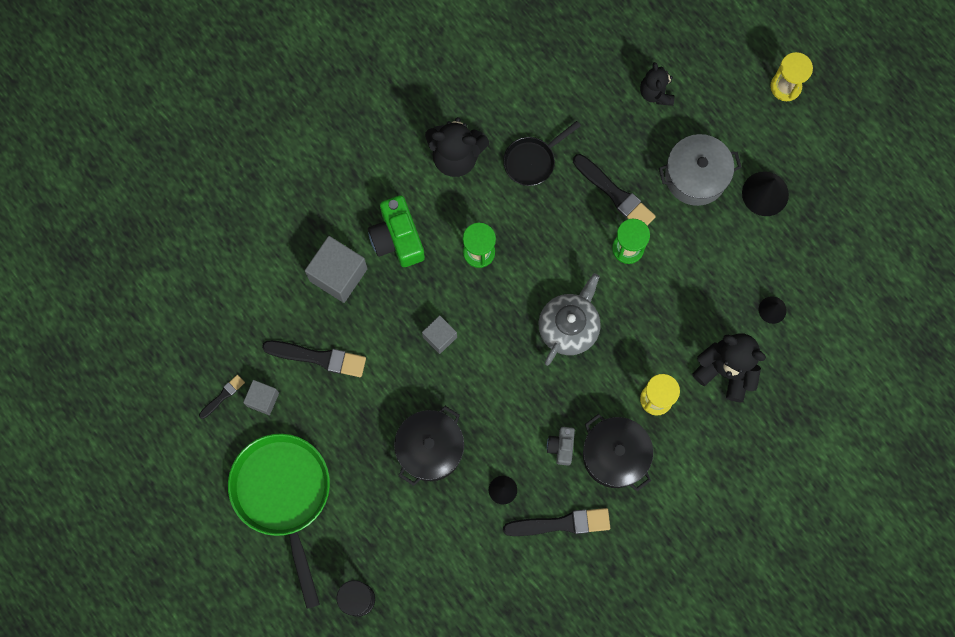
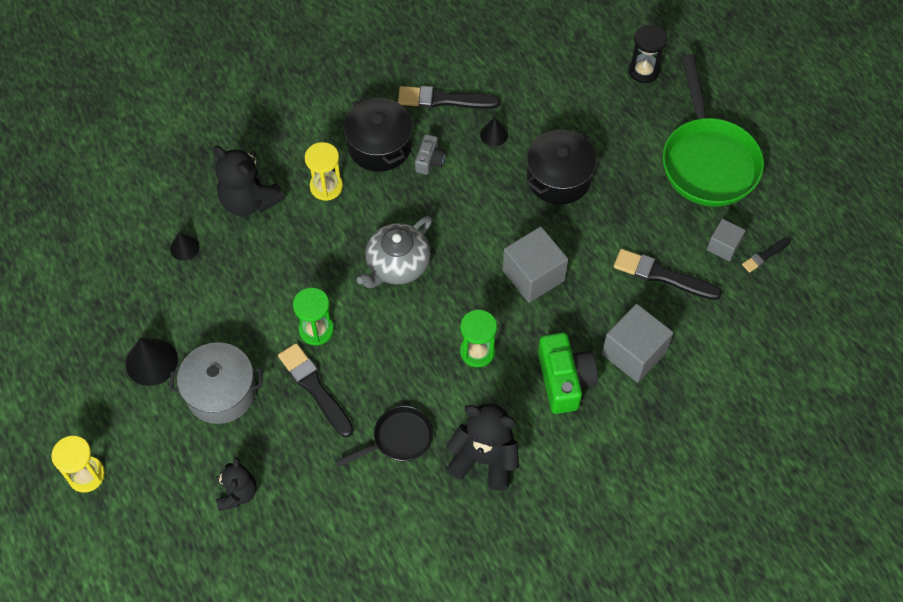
camera: 170 degrees left, 15 degrees down
(440, 337) = (533, 275): grey cube -> grey cube, size x1.74

